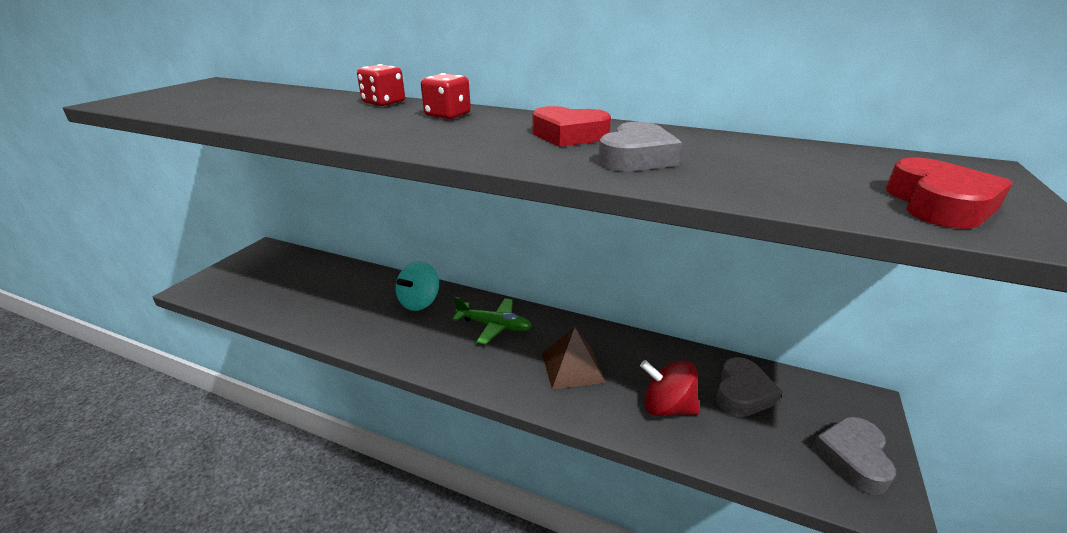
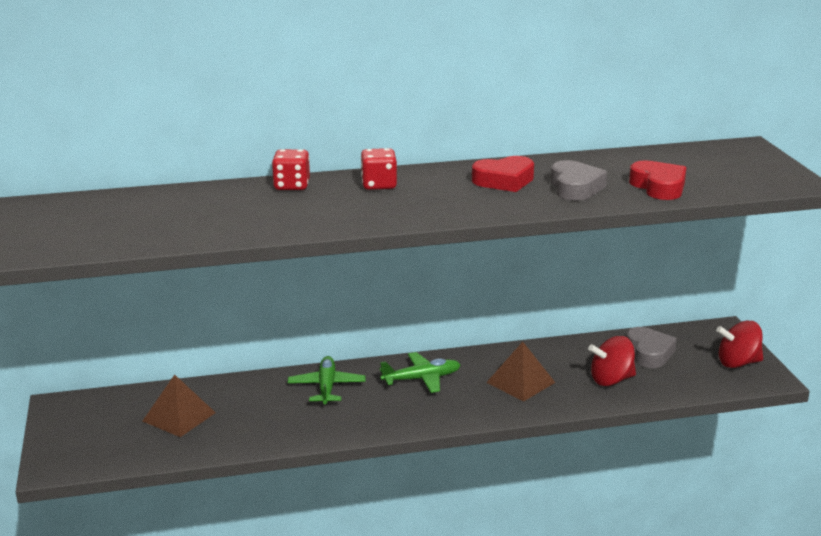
camera: 35 degrees left, 5 degrees down
(304, 284) = (179, 417): none -> brown pyramid
(419, 302) = (326, 387): turquoise spinning top -> green plane
(852, 458) = (738, 363): grey heart -> red spinning top
(938, 204) = (750, 177): red heart -> red heart (658, 187)

